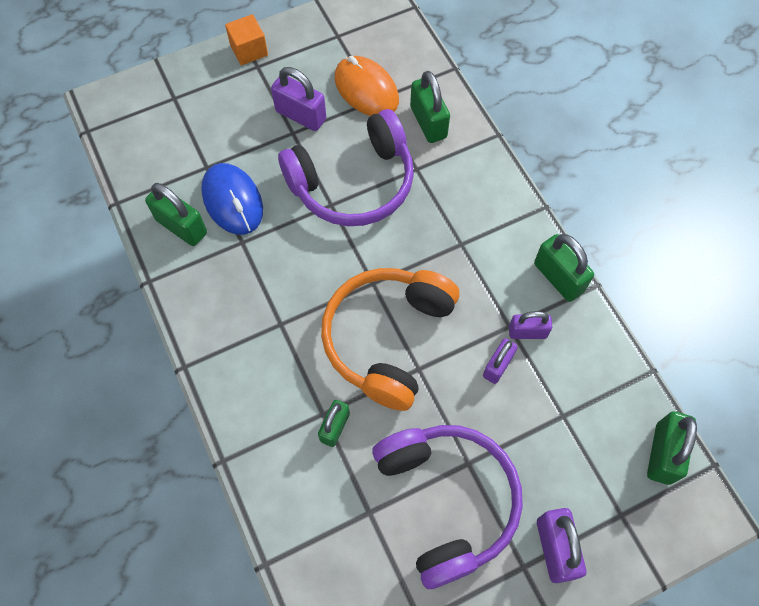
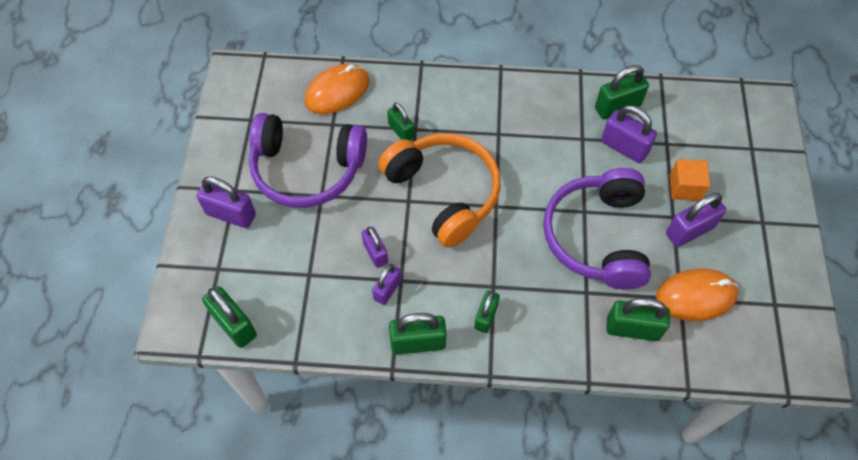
camera: 120 degrees right, 5 degrees down
(232, 201) = (624, 147): blue mouse -> purple padlock
(249, 50) = (785, 223): orange cube -> orange cube (684, 187)
(319, 538) = (337, 91): none -> orange mouse
(495, 235) = (485, 317): none -> green padlock

